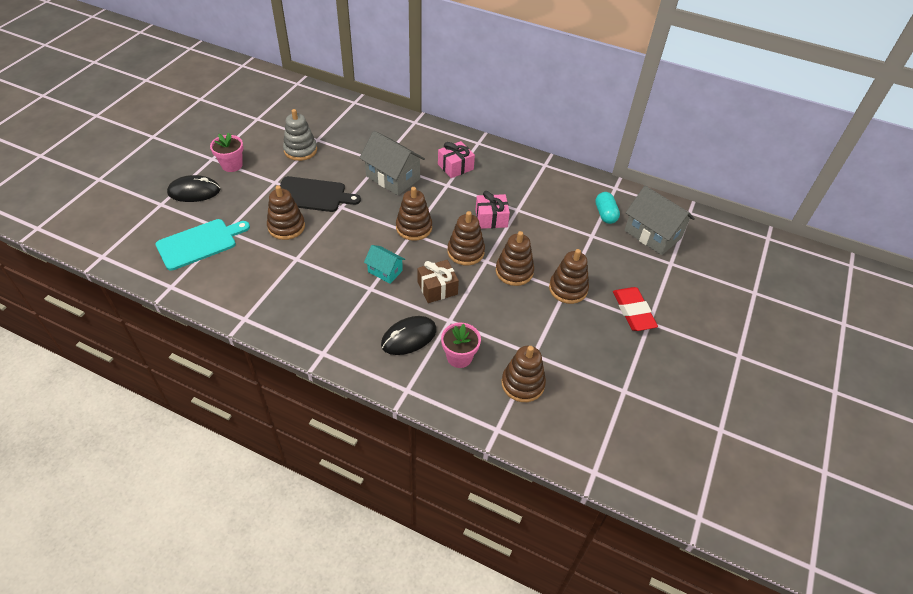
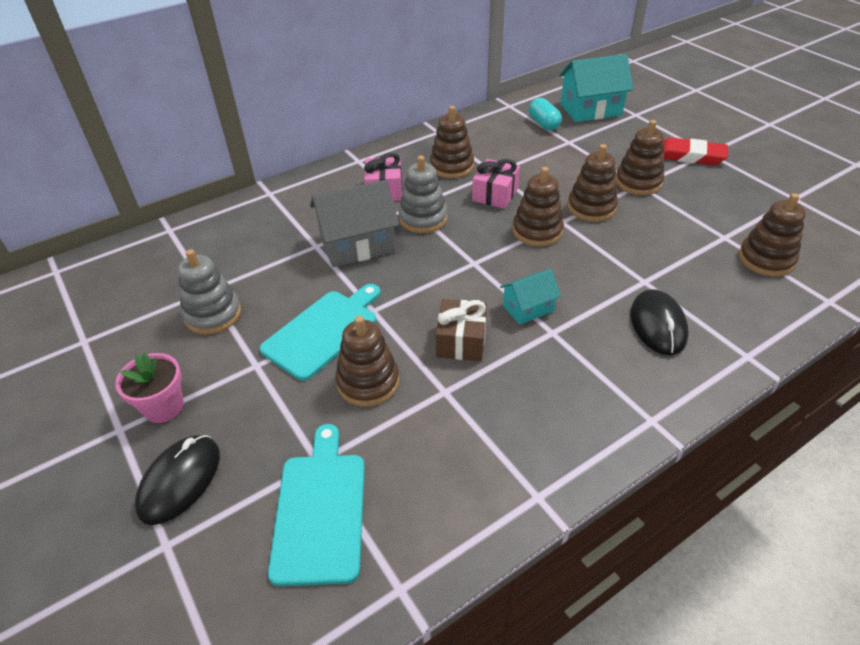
camera: 55 degrees left, 5 degrees down
(313, 195) = (323, 331): black cutting board -> turquoise cutting board
(414, 228) = (465, 257): brown stacking toy -> brown stacking toy (451, 166)
(437, 288) = (585, 273): brown gift -> brown gift (461, 341)
(439, 195) = (423, 219): none -> grey stacking toy
(459, 357) = (708, 293): pink flower pot -> none
(605, 214) = (543, 124): turquoise capsule -> turquoise capsule turned 45 degrees clockwise
(652, 234) = (590, 109): grey house -> turquoise house

